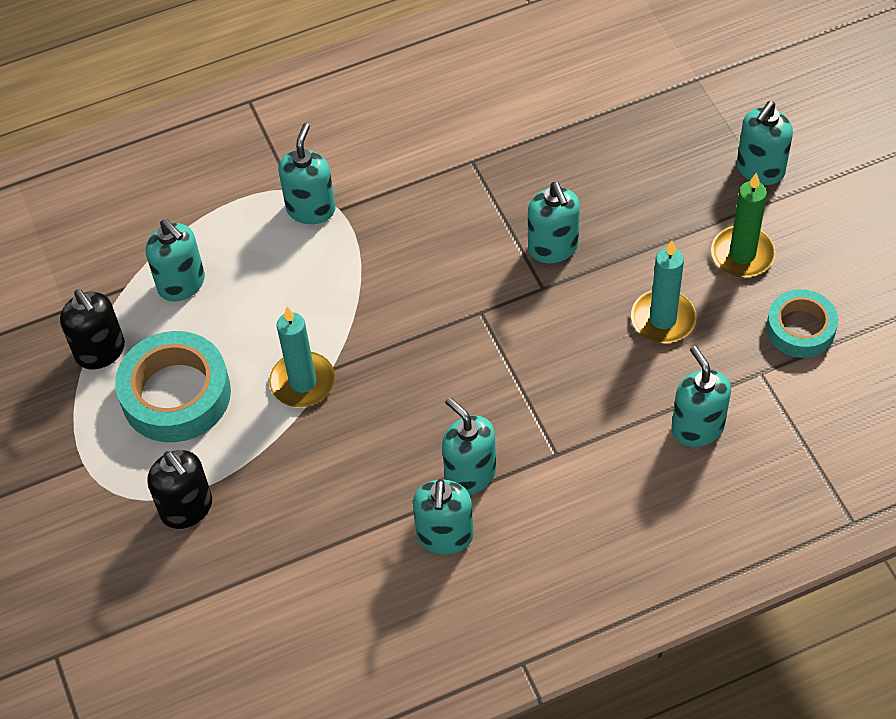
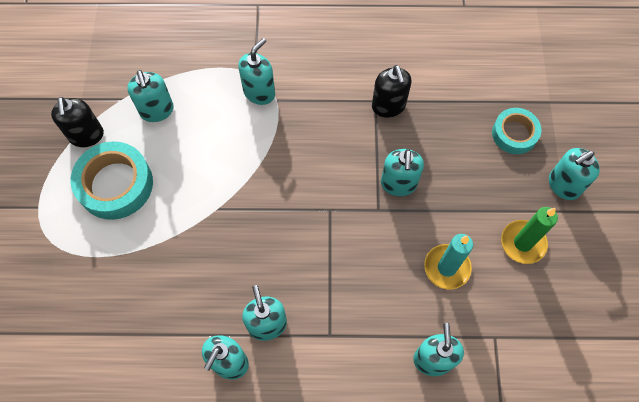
camera: 20 degrees right, 10 degrees up
(187, 508) = (82, 267): black soap dispenser -> black soap dispenser (388, 106)
(303, 382) = (195, 210): turquoise candle -> none
(800, 328) = (538, 316): turquoise tape -> turquoise tape (514, 134)

